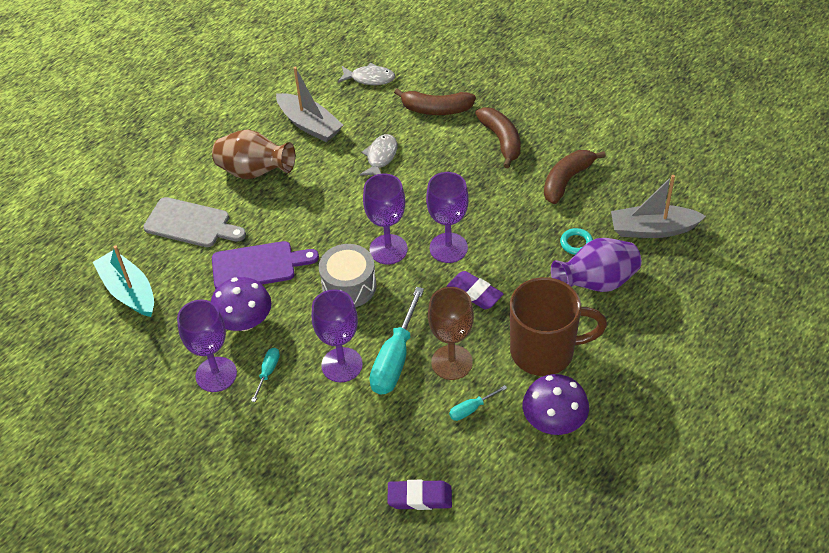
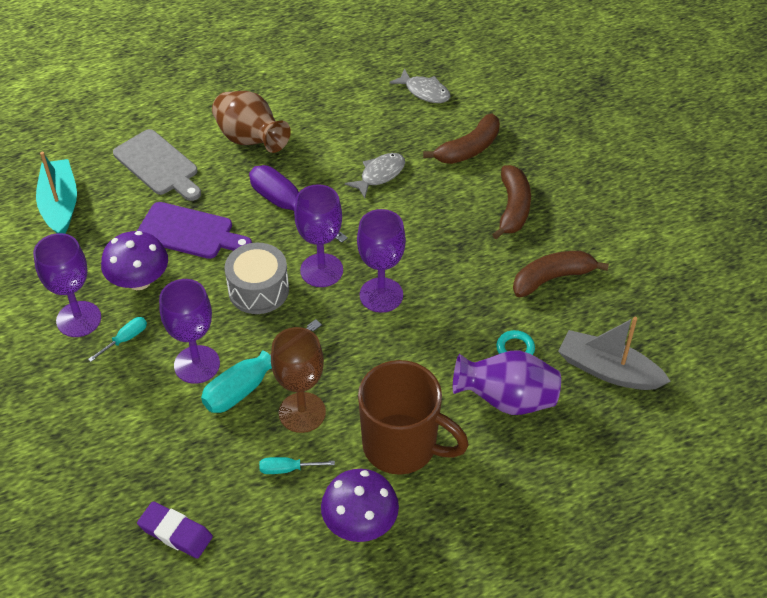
camera: 25 degrees right, 0 degrees up
(309, 125) = (334, 115): grey boat -> none
(325, 212) = (288, 206): none -> purple screwdriver
(436, 109) = (468, 149): brown banana -> brown banana turned 75 degrees counterclockwise
(474, 293) = (374, 352): purple eraser -> none

